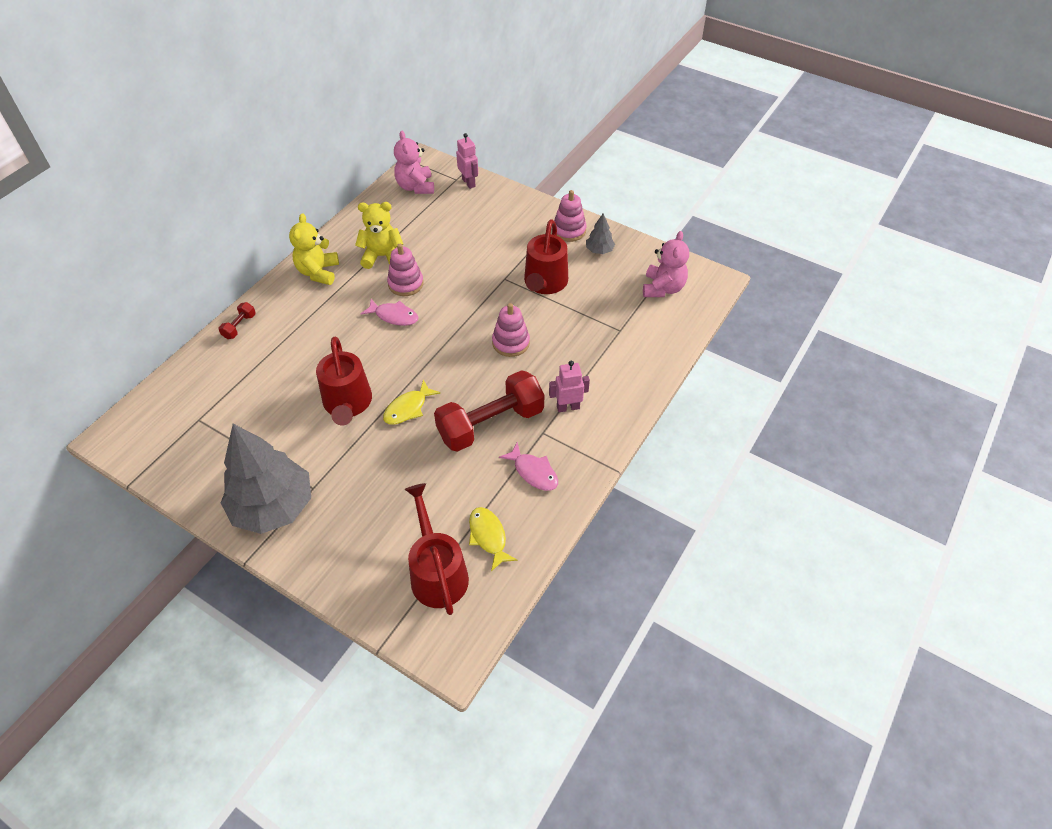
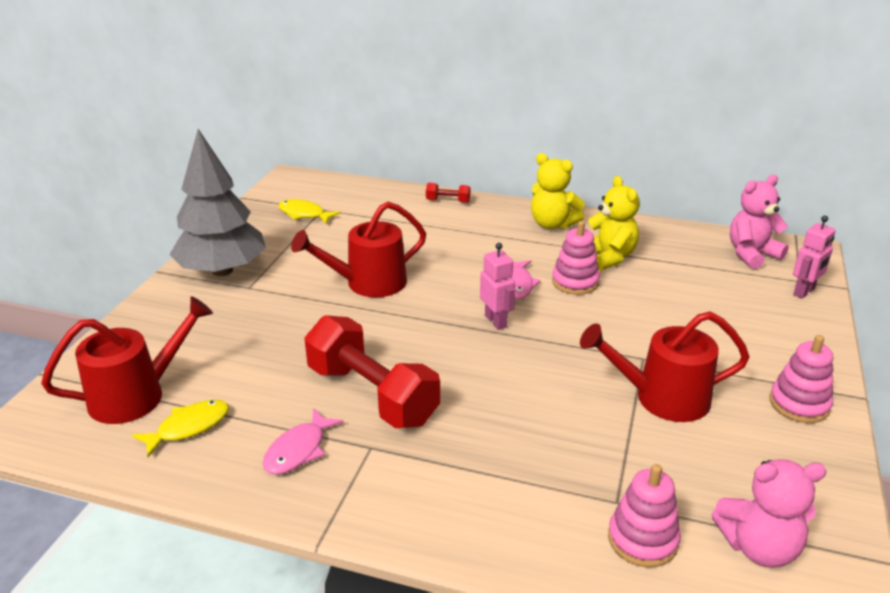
camera: 75 degrees right, 20 degrees down
(318, 272) = (552, 224): yellow teddy bear -> yellow teddy bear turned 135 degrees counterclockwise
(408, 408) = (376, 324): yellow fish -> yellow fish (304, 214)
(511, 343) = (524, 386): pink stacking toy -> pink stacking toy (642, 539)
(568, 407) = (426, 465): pink robot -> pink robot (496, 321)
(599, 250) = (784, 446): grey tree -> none

